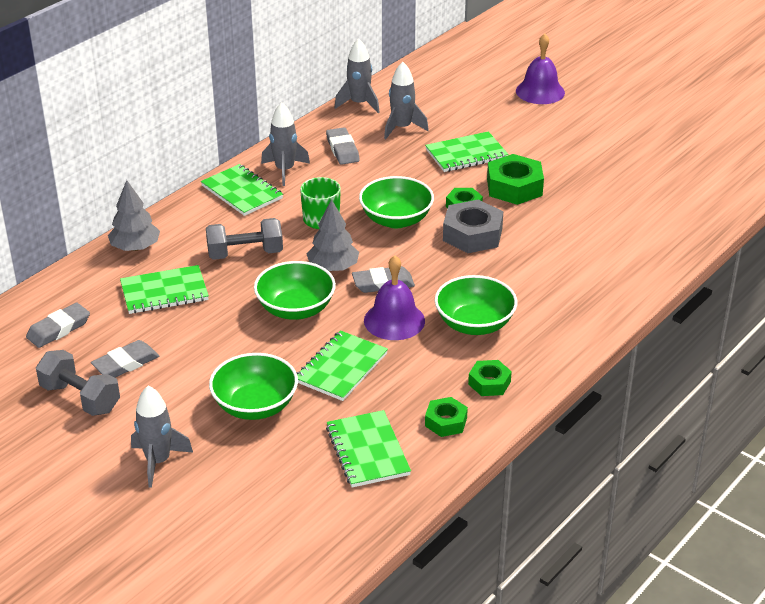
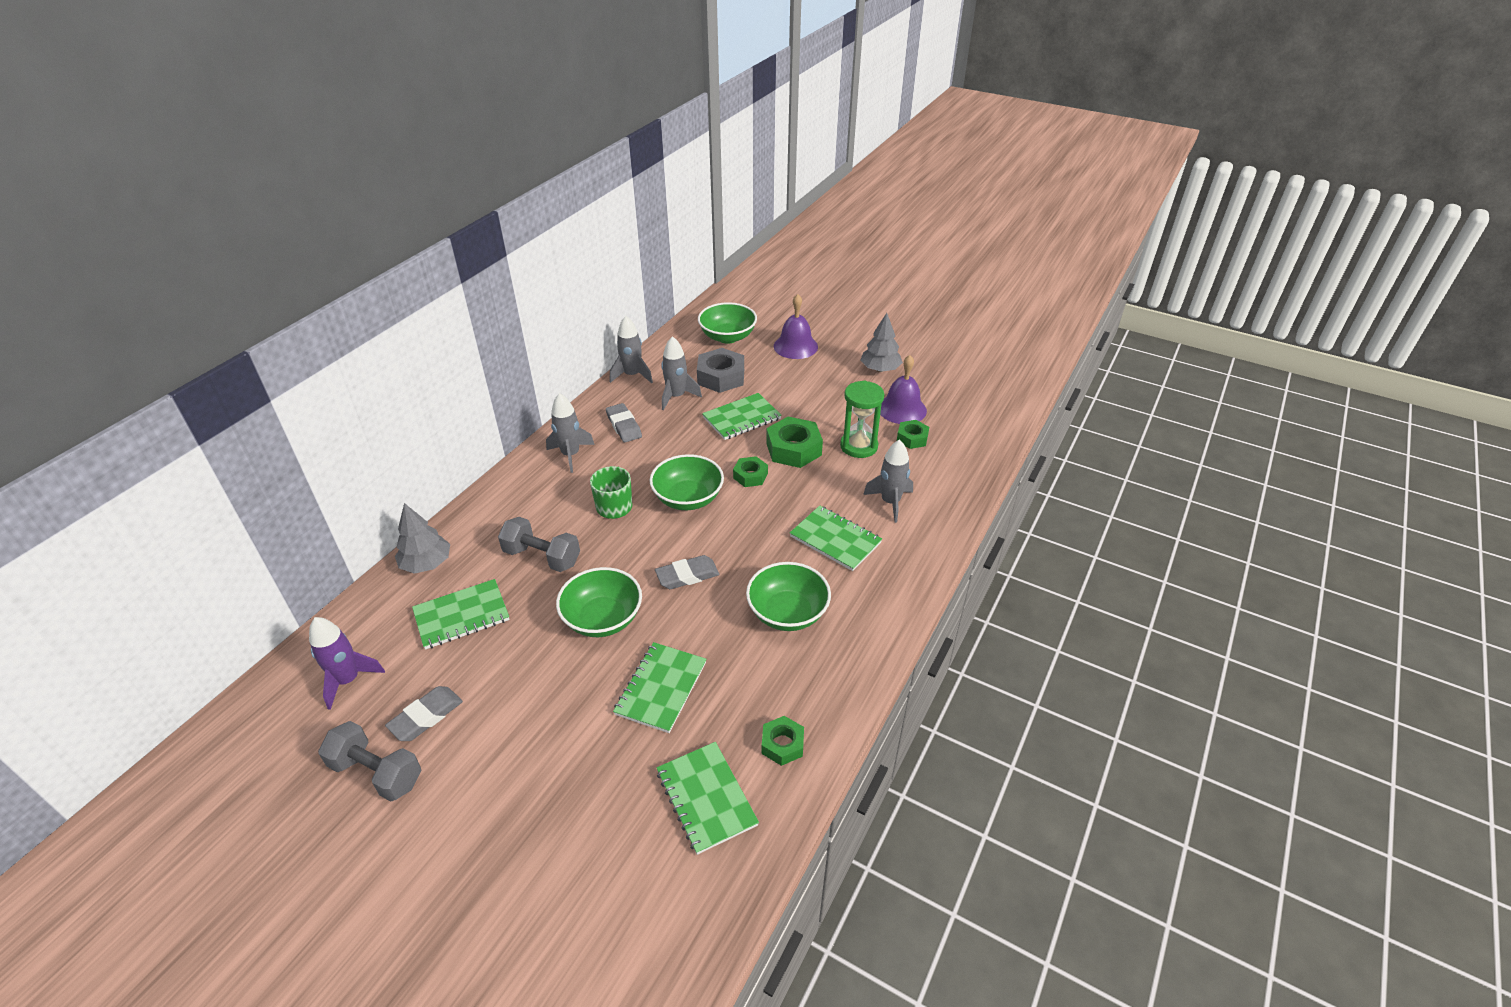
camera: 10 degrees left, 5 degrees up
(58, 329) = (348, 680): grey eraser -> purple rocket
(158, 461) = (473, 852): grey rocket -> grey rocket (890, 502)
(242, 192) = (531, 484): green notebook -> green notebook (835, 540)
(245, 254) = (542, 557): grey dumbbell -> grey dumbbell turned 45 degrees clockwise
(255, 406) = (575, 754): green bowl -> green bowl (727, 337)
(333, 267) = (634, 562): grey tree -> grey tree (880, 369)
(394, 320) = (706, 619): purple bell -> purple bell (902, 409)
(472, 234) = (765, 507): grey nut -> grey nut (721, 377)
(489, 383) = (817, 686): green nut -> green nut (912, 438)
(584, 191) = (859, 446): none -> green hourglass

